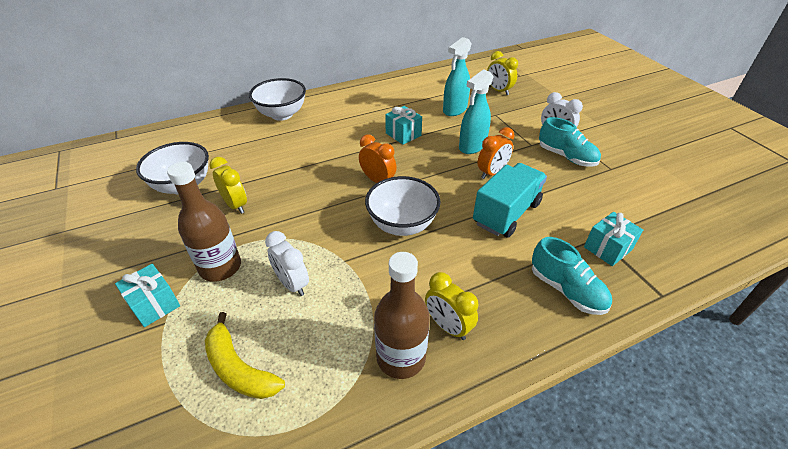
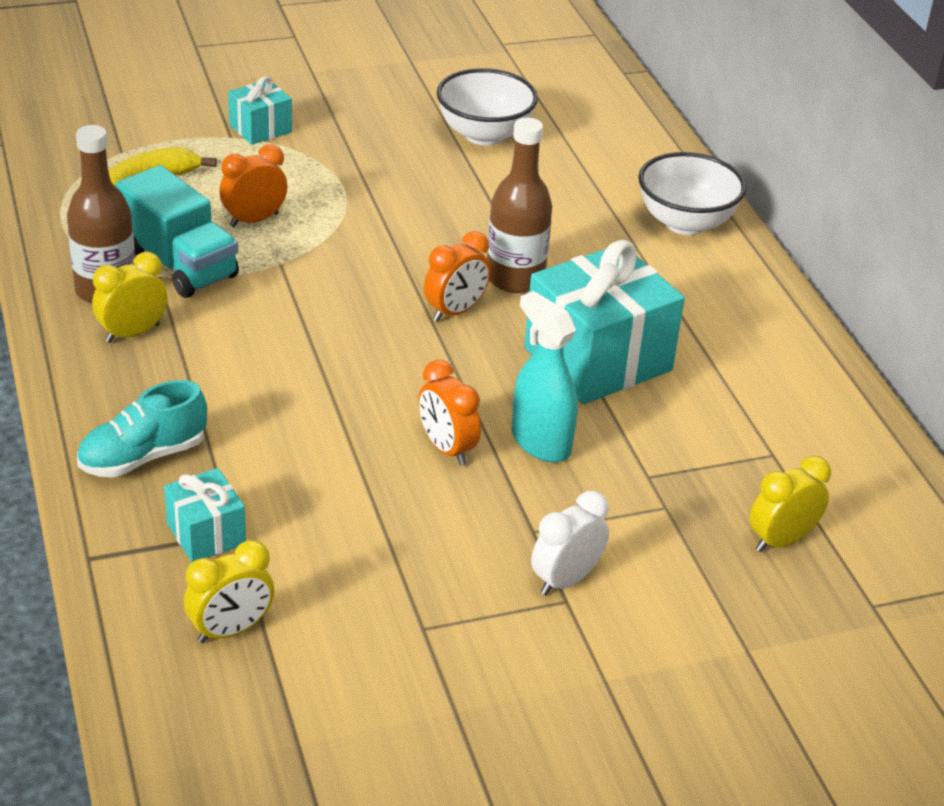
camera: 95 degrees right, 5 degrees down
(220, 267) = (304, 169): brown bottle -> brown bottle (515, 278)
(235, 205) = (427, 178): yellow clock -> yellow clock (231, 630)
(292, 284) = (254, 220): white clock -> orange clock
(402, 225) = (336, 322): white bowl -> none
(403, 134) = (597, 359): turquoise gift -> turquoise gift, size x2.01
(454, 110) = (690, 447): turquoise spray bottle -> none
(506, 213) = (329, 439): turquoise truck -> turquoise truck (179, 264)
(566, 157) = (479, 571): turquoise shoe -> none

